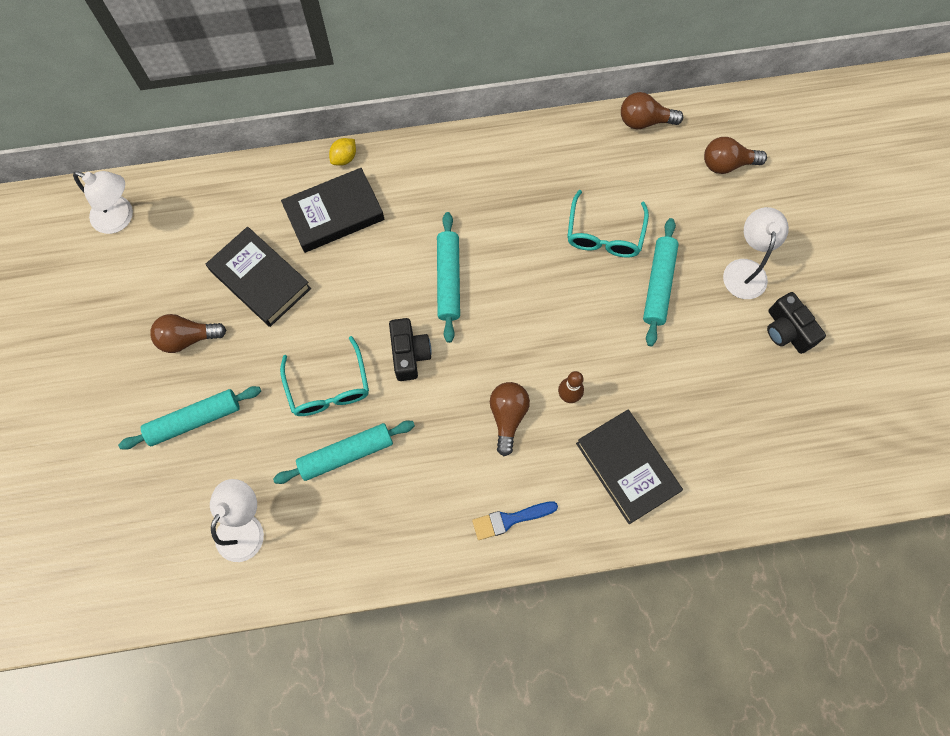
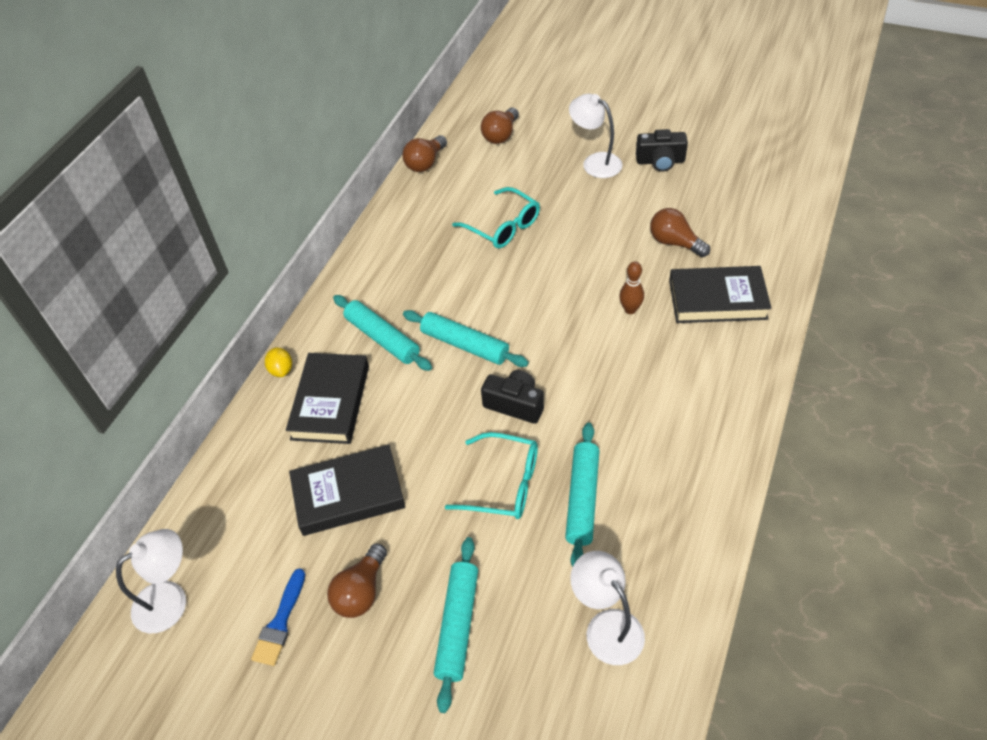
camera: 55 degrees left, 20 degrees down
(507, 417) = (623, 358): brown light bulb -> brown light bulb (674, 243)
(510, 519) = (720, 398): blue brush -> blue brush (280, 622)
(658, 285) = (571, 214): turquoise rolling pin -> turquoise rolling pin (382, 338)

